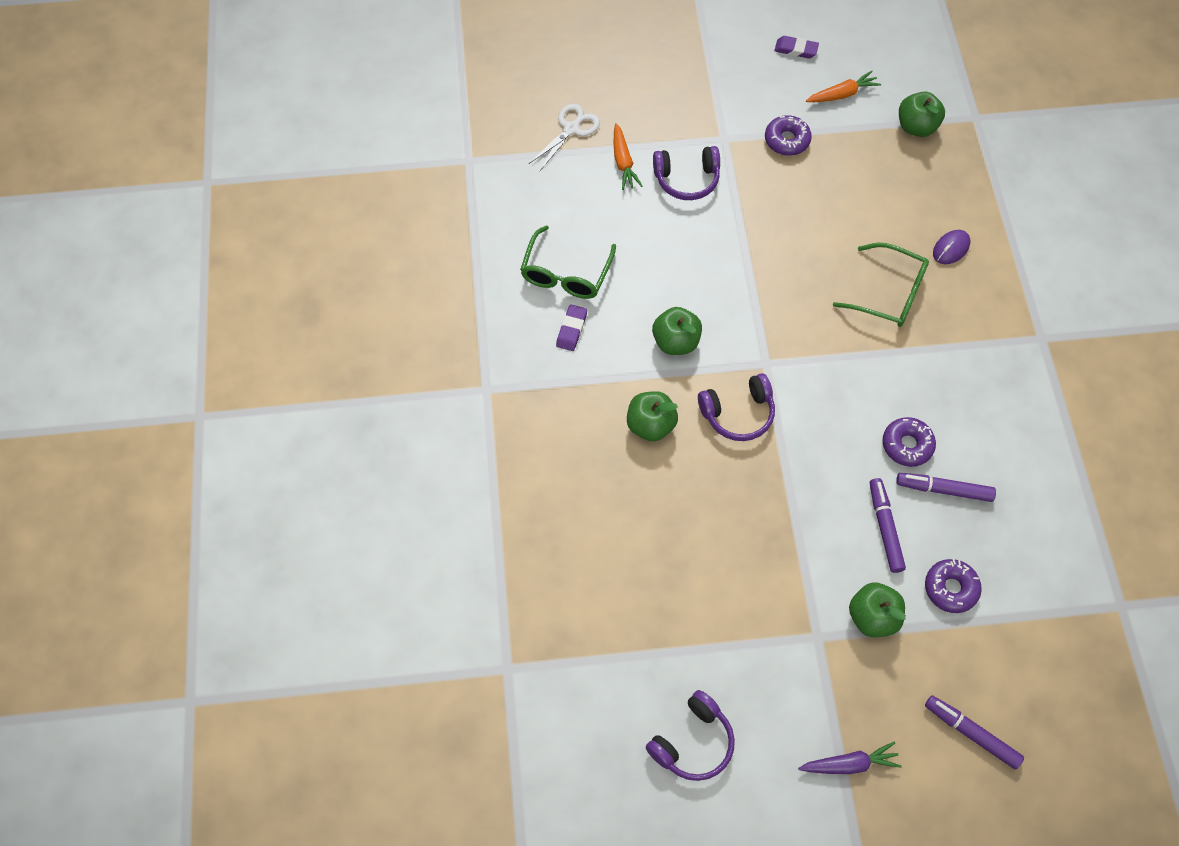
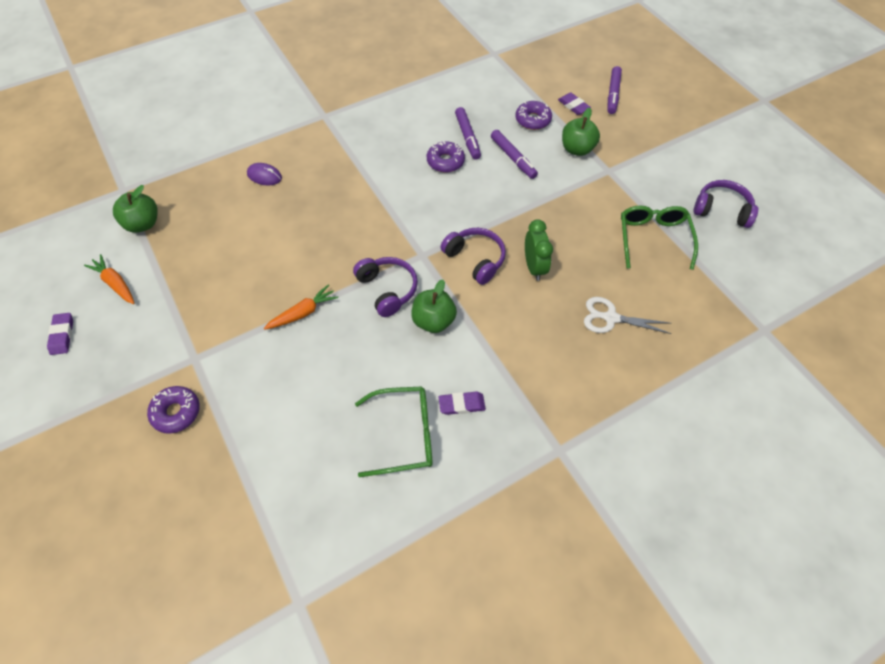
camera: 115 degrees left, 5 degrees down
(571, 129) = (220, 506): white scissors -> white scissors (611, 318)
(623, 162) = (251, 436): orange carrot -> orange carrot (303, 313)
(650, 425) = (518, 311): green apple -> none
(687, 179) = (255, 372): purple headphones -> purple headphones (387, 289)
(701, 468) = (534, 267): none -> green clock
(787, 140) = (183, 309): purple donut -> purple donut (176, 412)
(849, 764) = (671, 137): purple carrot -> none
(884, 528) = (513, 158): purple marker -> purple marker turned 90 degrees counterclockwise
(889, 293) = (322, 200): green glasses -> green glasses (653, 238)
(963, 660) = (573, 106): none -> purple eraser

